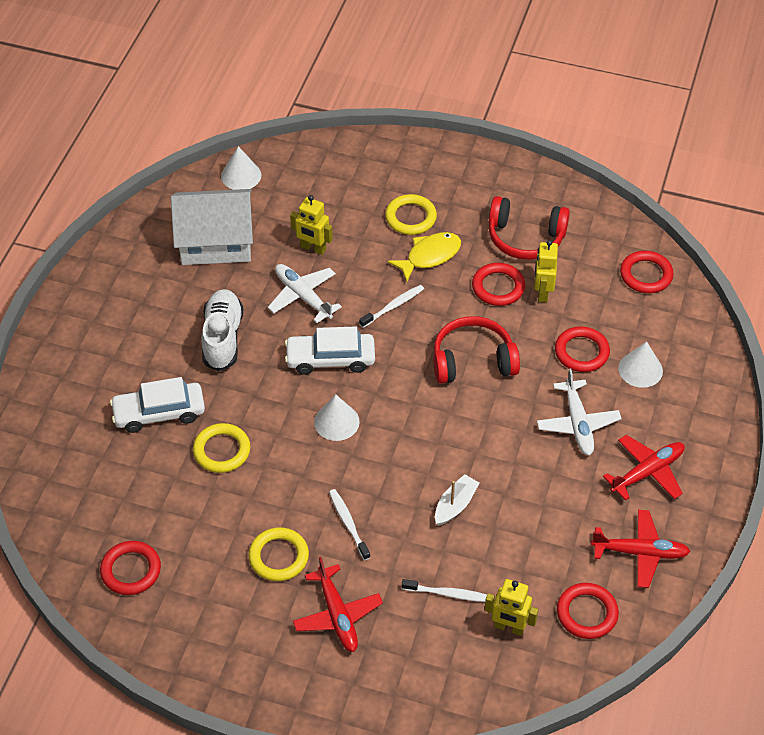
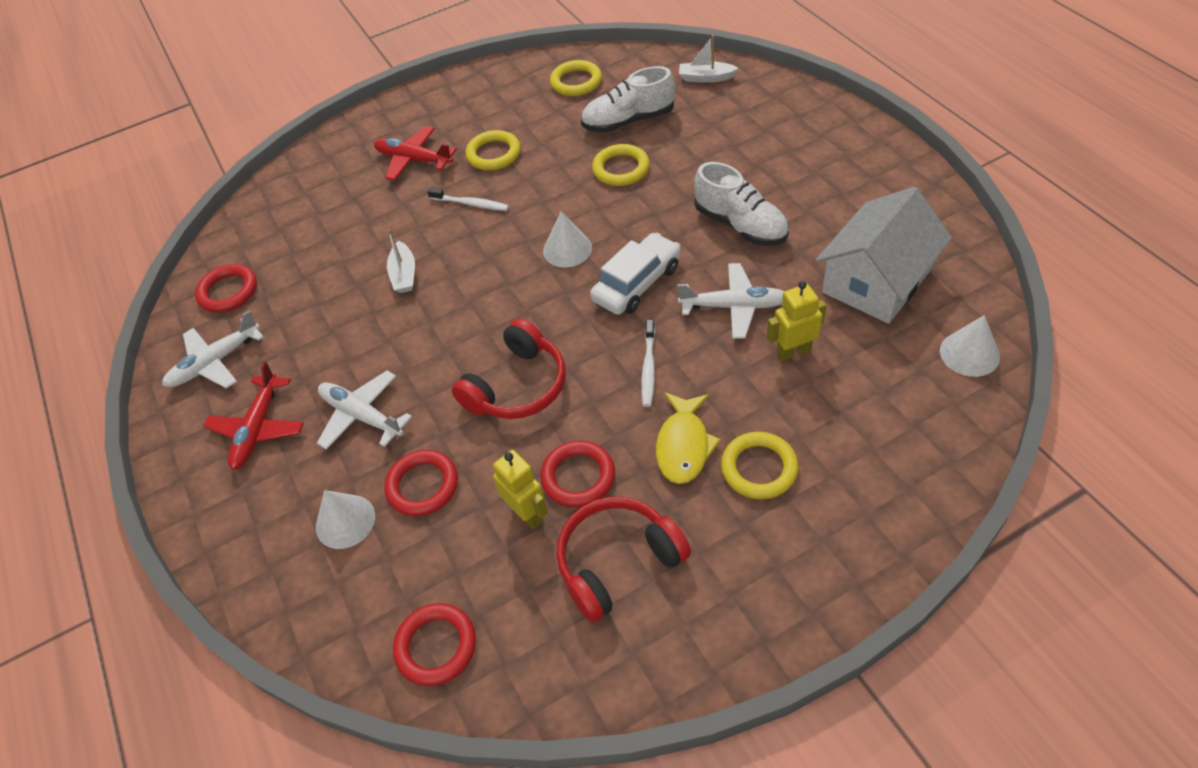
camera: 140 degrees right, 0 degrees up
(53, 471) = (706, 78): none -> white boat
(131, 570) = (576, 82): red ring -> yellow ring
(157, 488) = (628, 121): none -> white shoe
(159, 413) = (699, 151): white car -> none
(448, 594) = (348, 224): white toothbrush -> none
(509, 627) = (283, 241): yellow robot -> none
(640, 552) = (215, 362): red plane -> white plane

